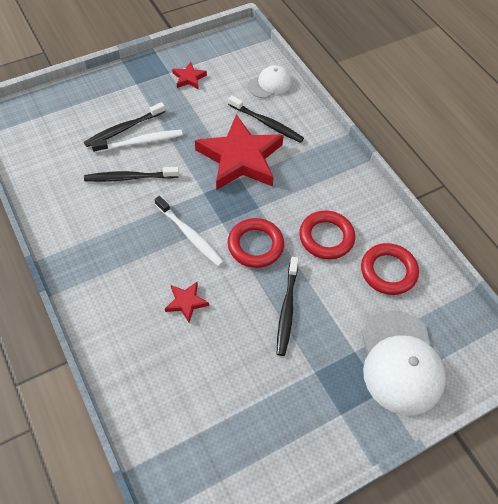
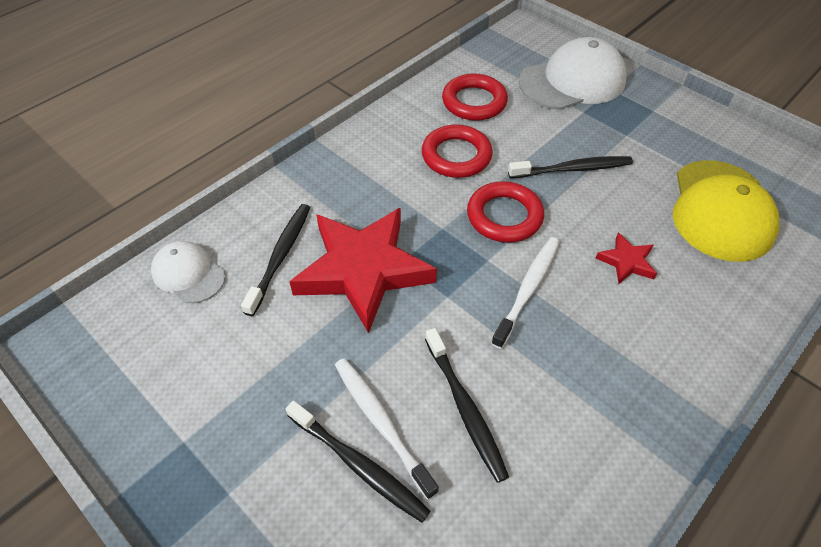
camera: 105 degrees left, 5 degrees down
(189, 78) = (194, 400): red star -> none
(205, 397) = (721, 210): none -> yellow cap

